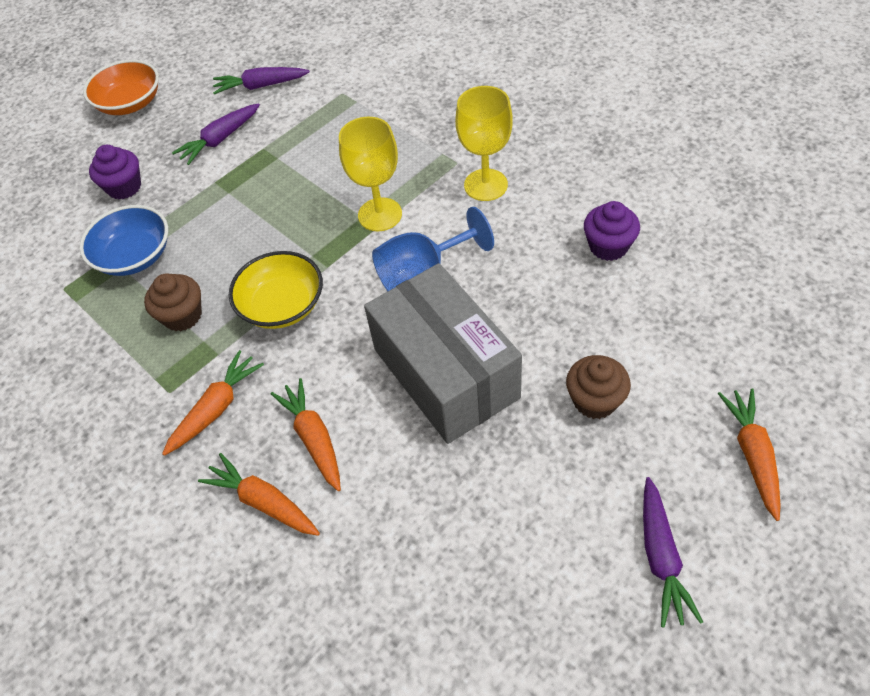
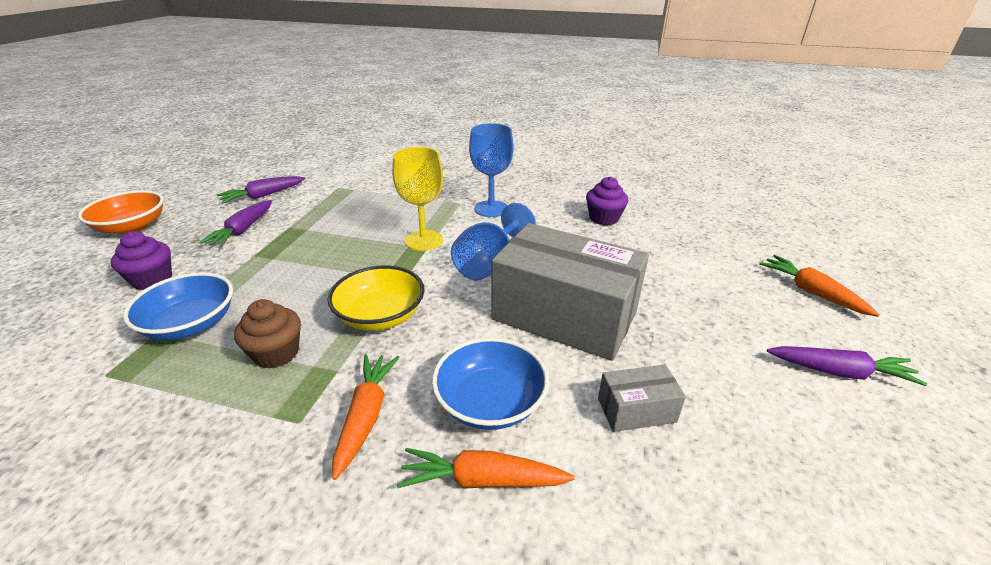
camera: 35 degrees left, 20 degrees down
(313, 438) = (490, 402): orange carrot -> blue bowl
(425, 501) = (636, 410): none -> grey box
(485, 185) = (491, 209): yellow goblet -> blue goblet
(595, 400) = (686, 296): brown cupcake -> none
(661, 557) = (840, 372): purple carrot -> purple carrot turned 45 degrees counterclockwise

